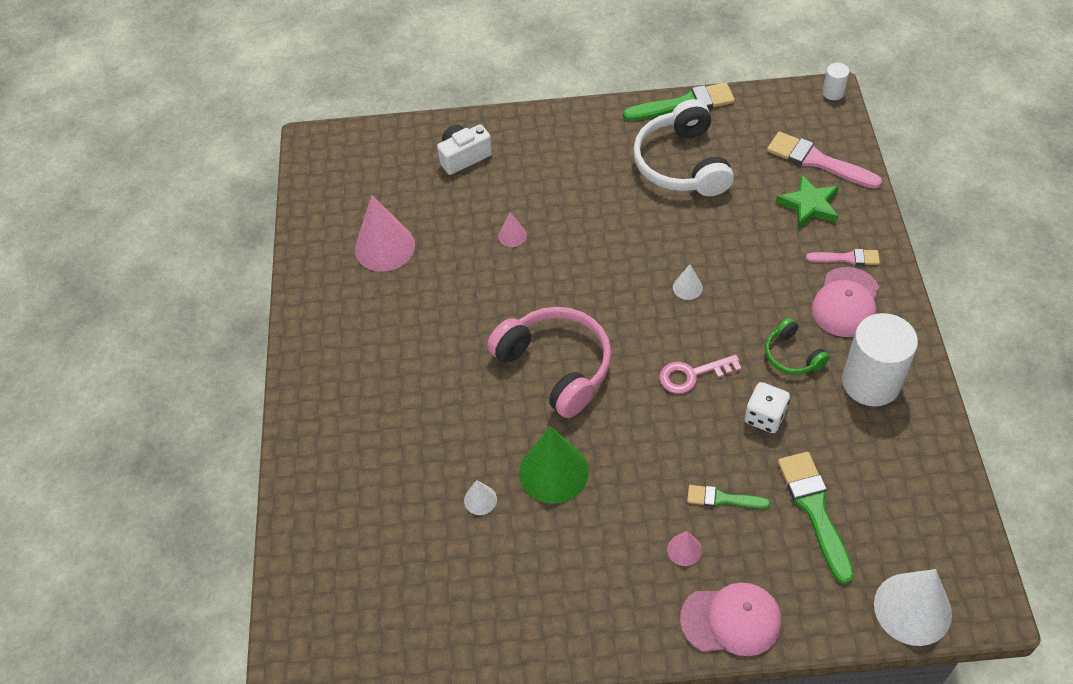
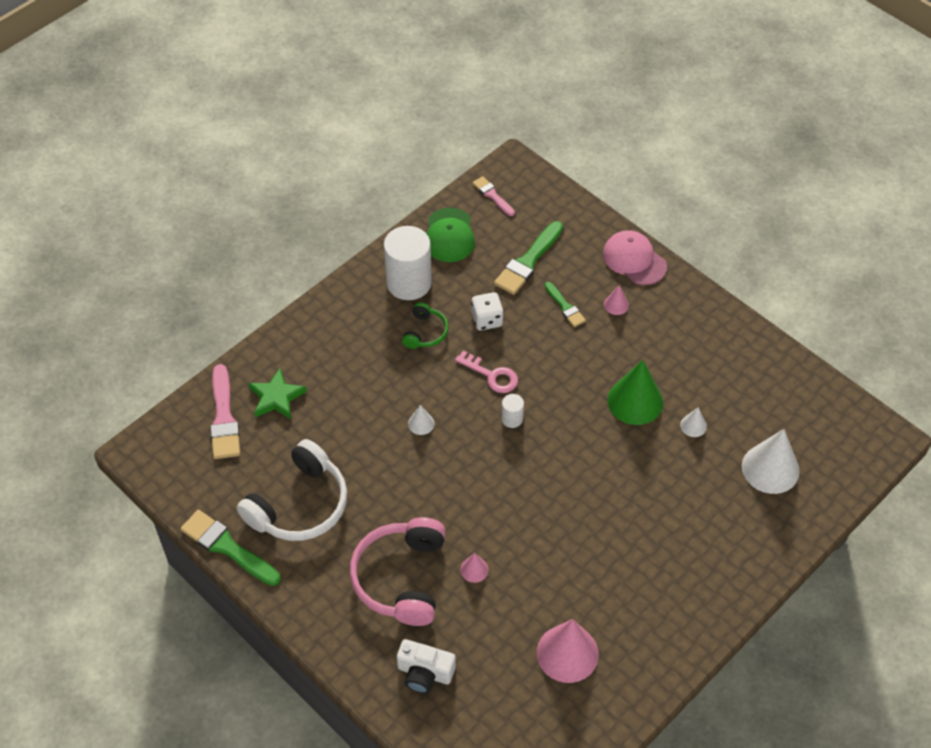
camera: 135 degrees left, 0 degrees up
(556, 366) = (559, 455): pink headphones -> pink headphones (401, 578)
(833, 92) = (132, 451): white cylinder -> white cylinder (512, 419)
(846, 258) = (311, 349): pink brush -> pink brush (492, 195)
(846, 302) = (353, 328): pink cap -> none
(912, 461) = (449, 235): none -> green cap
(912, 609) = (546, 191): white cone -> white cone (770, 468)

